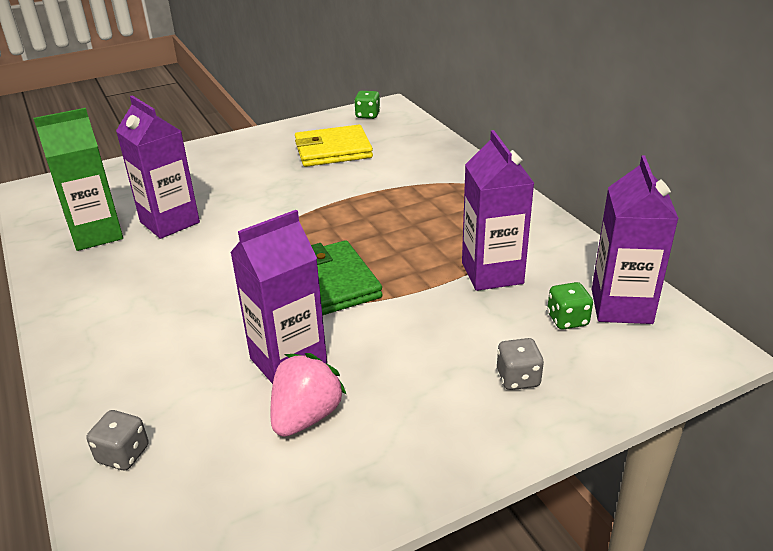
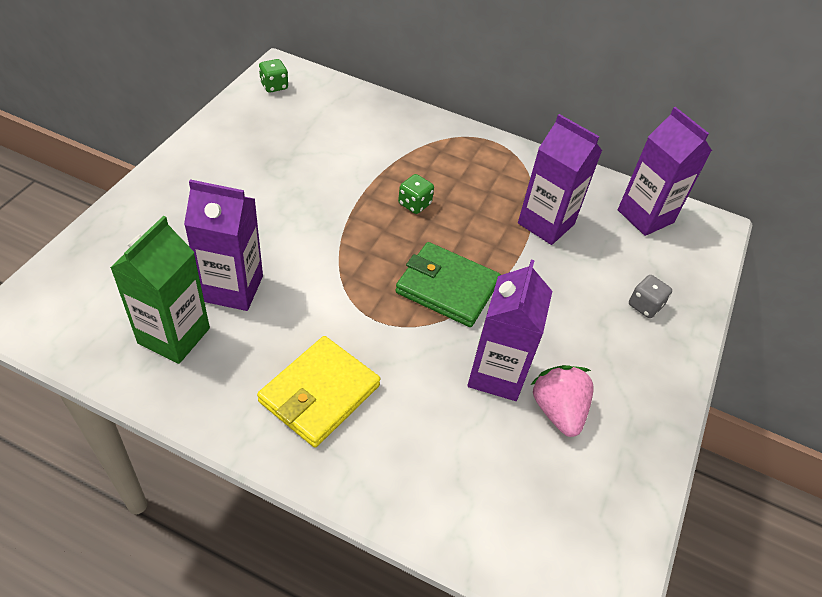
camera: 45 degrees left, 15 degrees up
(123, 454) = (475, 520): grey dice -> none
(333, 150) = (290, 141): yellow wallet -> yellow wallet (319, 394)
(567, 319) = (627, 243): green dice -> green dice (414, 204)

